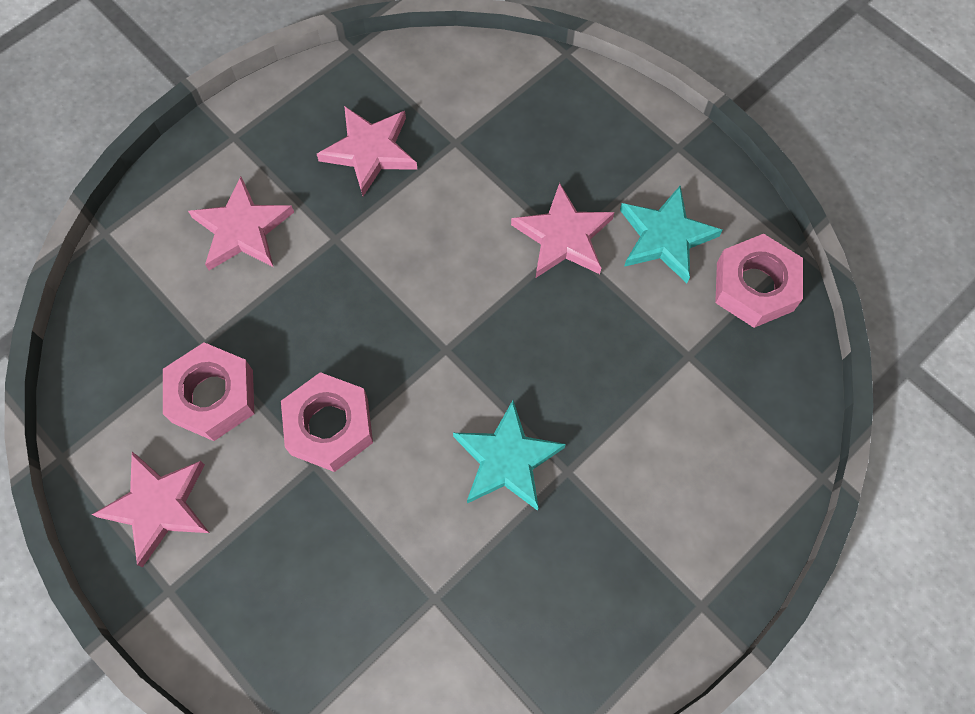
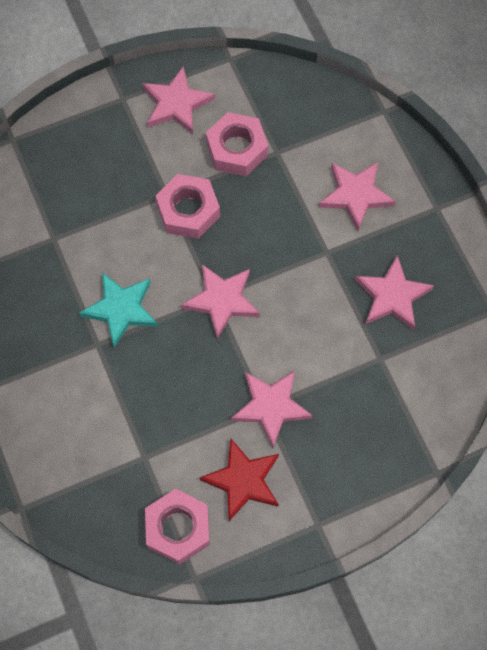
camera: 110 degrees right, 0 degrees up
(447, 338) = (222, 301): none -> pink star
(665, 237) = (243, 481): turquoise star -> red star

